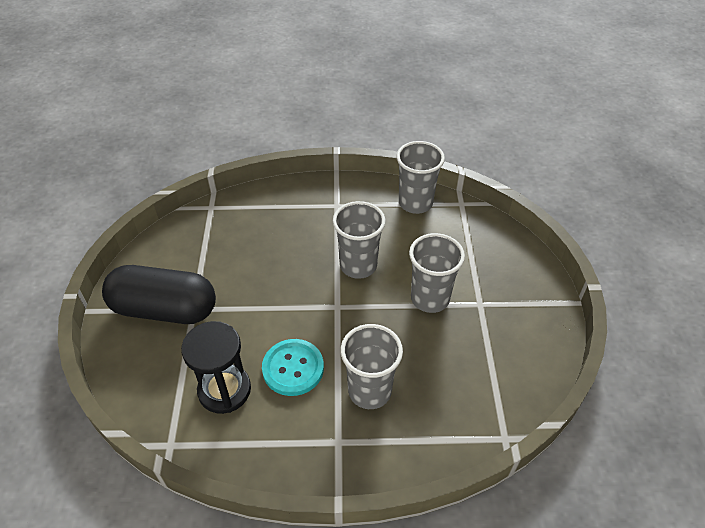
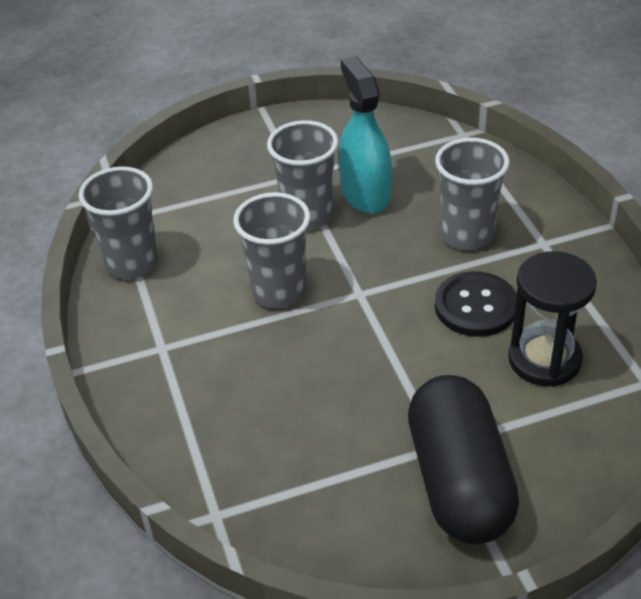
camera: 105 degrees left, 5 degrees down
(293, 368) = (475, 306): turquoise button -> black button
(443, 340) = (365, 194): none -> turquoise spray bottle

